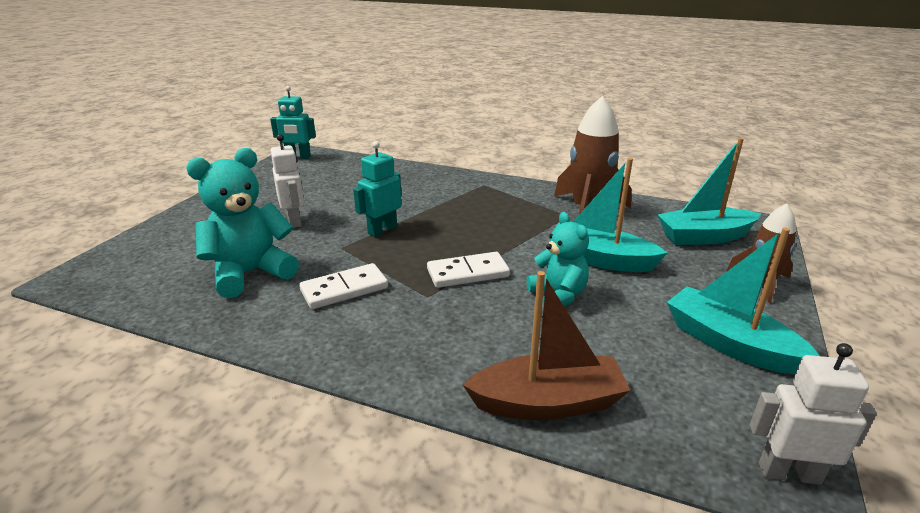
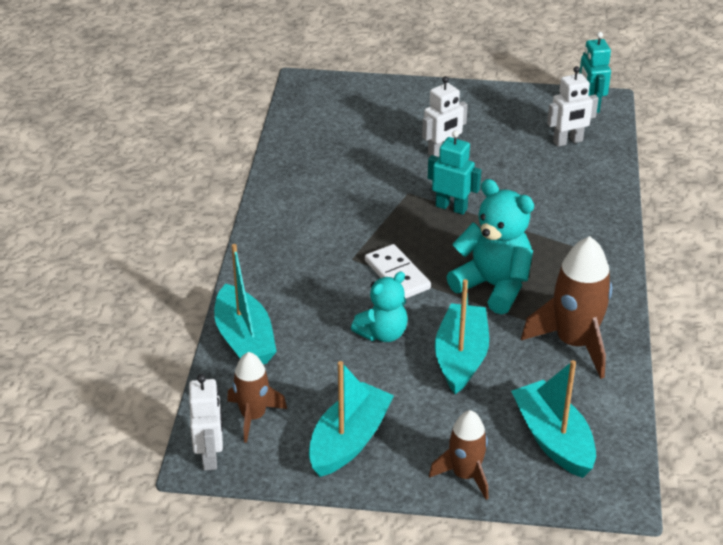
camera: 75 degrees right, 10 degrees up
(250, 273) = (346, 159): turquoise teddy bear -> turquoise teddy bear (493, 286)
(335, 171) = (568, 141): none -> white robot
(344, 289) = (343, 213): white domino -> none
(547, 403) = (244, 339): brown boat -> turquoise boat
(700, 416) = (253, 416): none -> brown rocket

